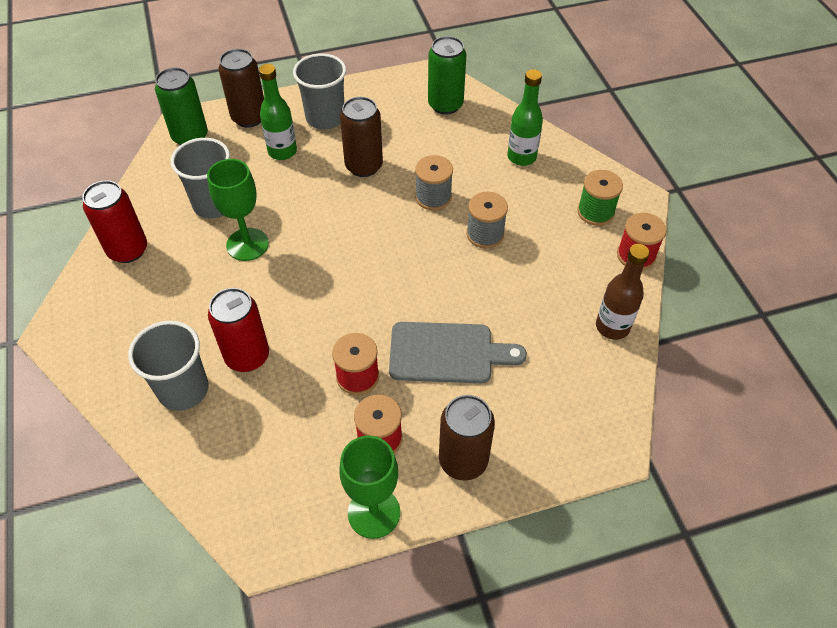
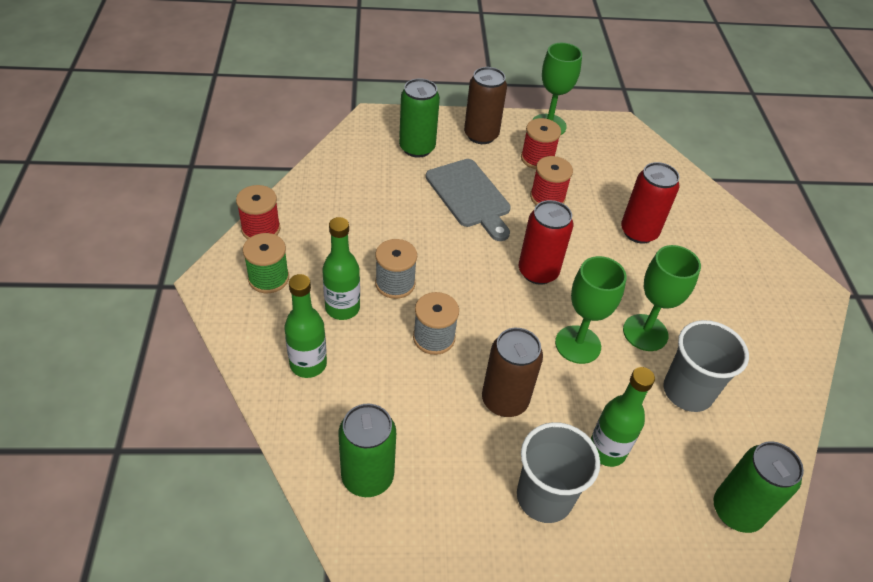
camera: 170 degrees left, 5 degrees down
(128, 250) = (773, 357): red can -> red can (538, 272)
(183, 389) = (689, 221): grey cup -> none
(249, 118) = (655, 527): brown can -> none
(309, 220) = (578, 344): none -> green goblet
(447, 353) = (470, 196): grey cutting board -> grey cutting board turned 135 degrees counterclockwise
(519, 203) = (342, 308): none -> green bottle
(535, 410) = (417, 148): none -> green can
(612, 327) = (324, 182): brown bottle -> none

